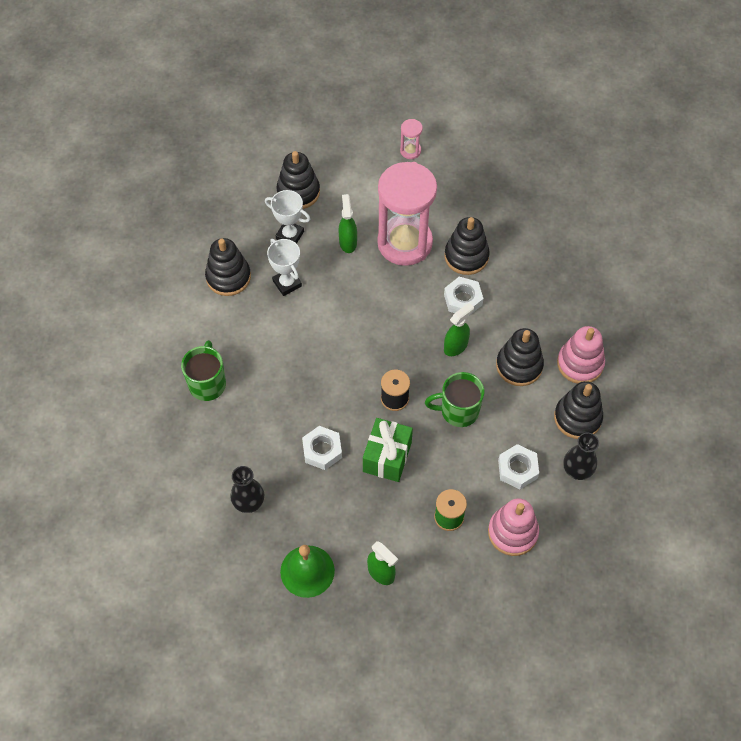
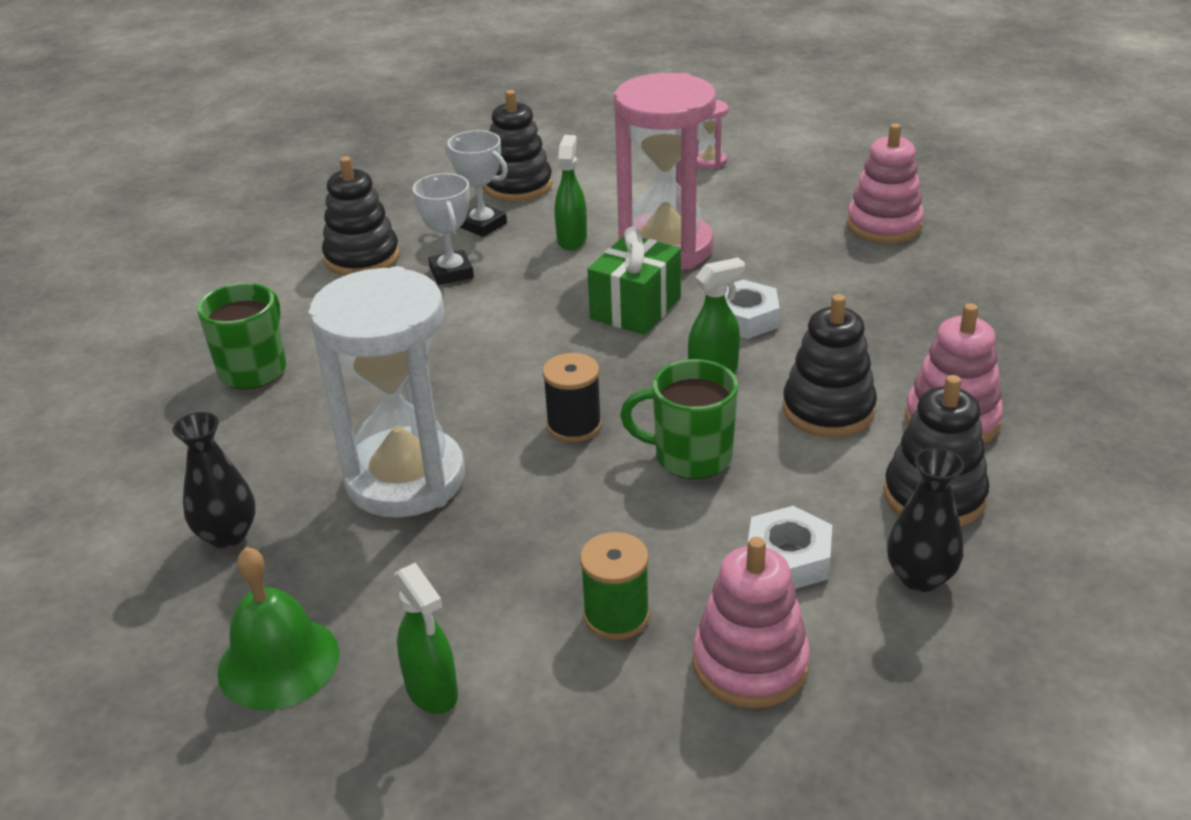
camera: 15 degrees right, 25 degrees down
(322, 450) = (405, 479): white nut -> white hourglass
(387, 457) = (525, 504): green gift -> green gift (635, 308)
(466, 256) = (766, 271): black stacking toy -> none
(524, 204) = (884, 225): none -> pink stacking toy

